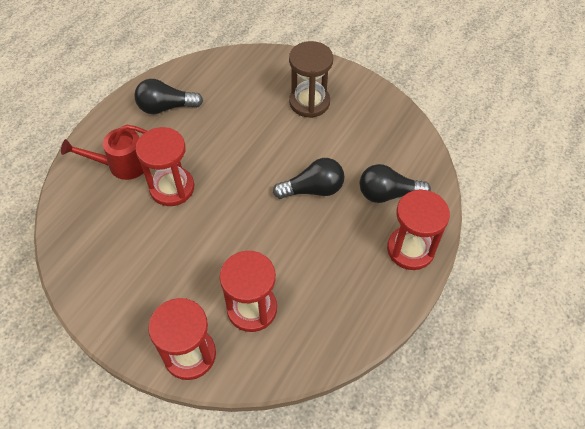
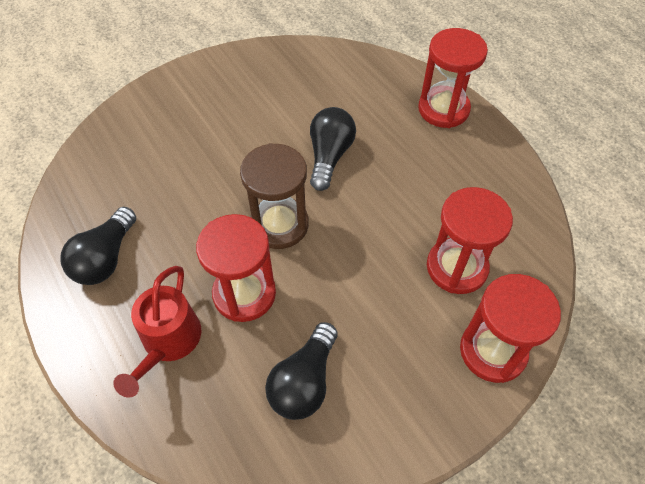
camera: 65 degrees left, 0 degrees up
(309, 102) = (207, 114): brown hourglass -> brown hourglass (279, 225)
(388, 194) = (370, 99): black light bulb -> black light bulb (304, 381)

